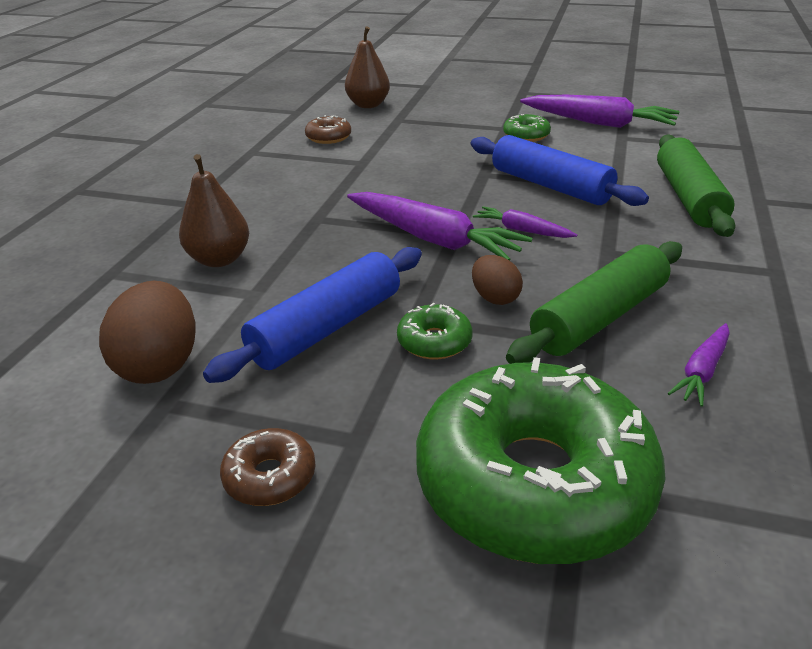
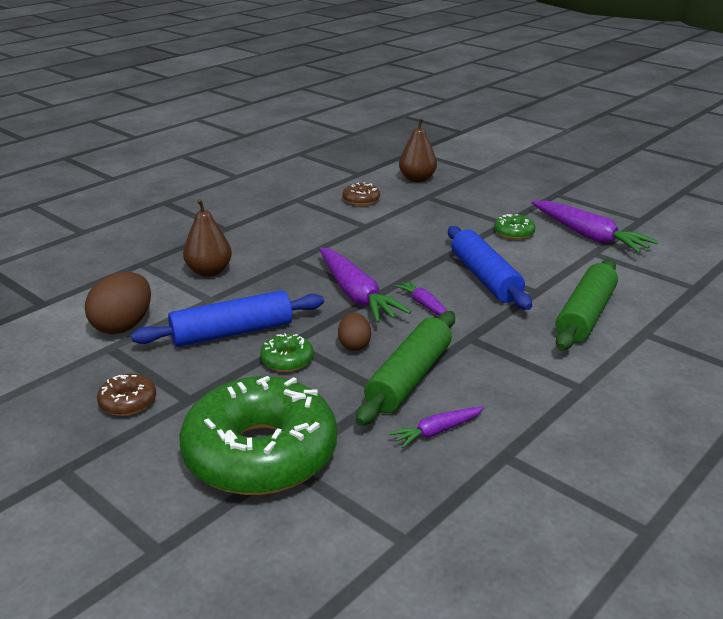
camera: 25 degrees right, 5 degrees down
(599, 318) = (409, 378): green rolling pin -> green rolling pin turned 45 degrees counterclockwise

